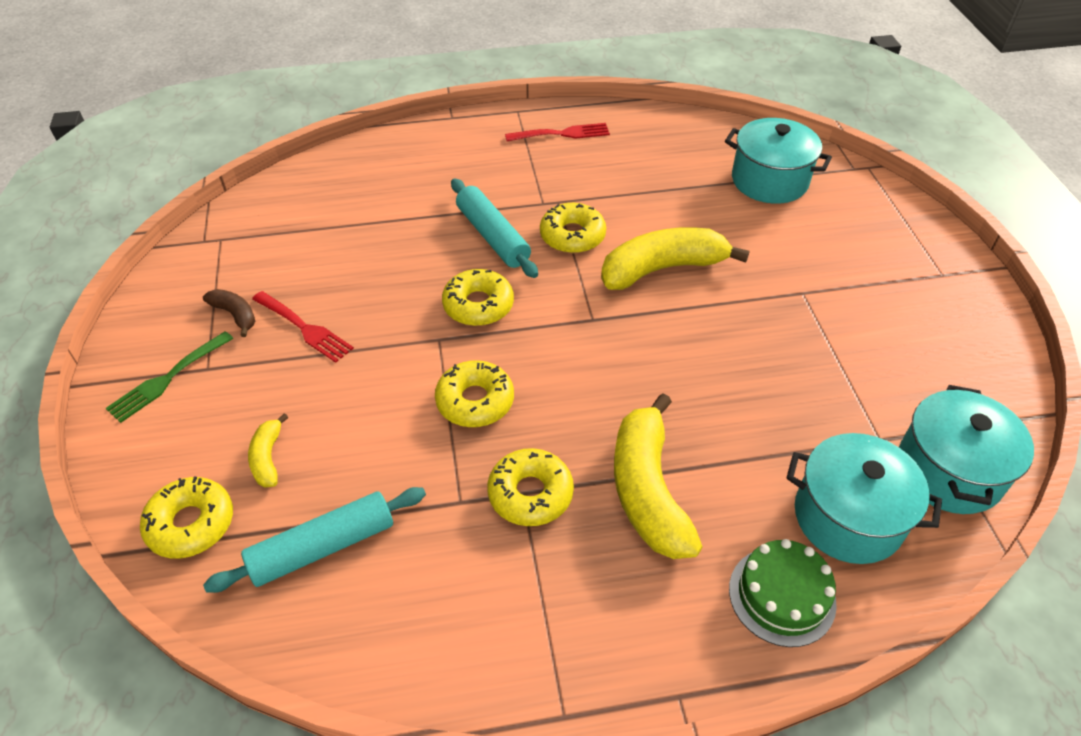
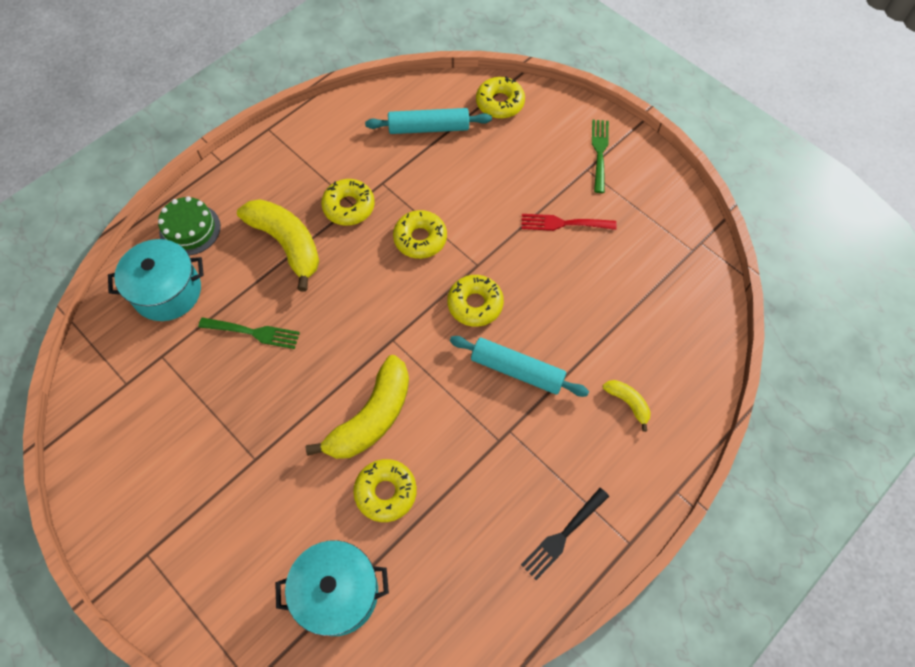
camera: 145 degrees right, 15 degrees up
(235, 315) = (613, 207): brown banana -> none
(268, 458) = (499, 147): yellow banana -> yellow banana (628, 403)
(322, 547) = (429, 128): turquoise rolling pin -> turquoise rolling pin turned 60 degrees clockwise
(562, 134) = (563, 536): red fork -> black fork
(572, 236) = (460, 409): yellow donut -> yellow donut (386, 492)
(748, 405) = (254, 332): none -> green fork
(948, 471) = (112, 357): turquoise pot -> none

